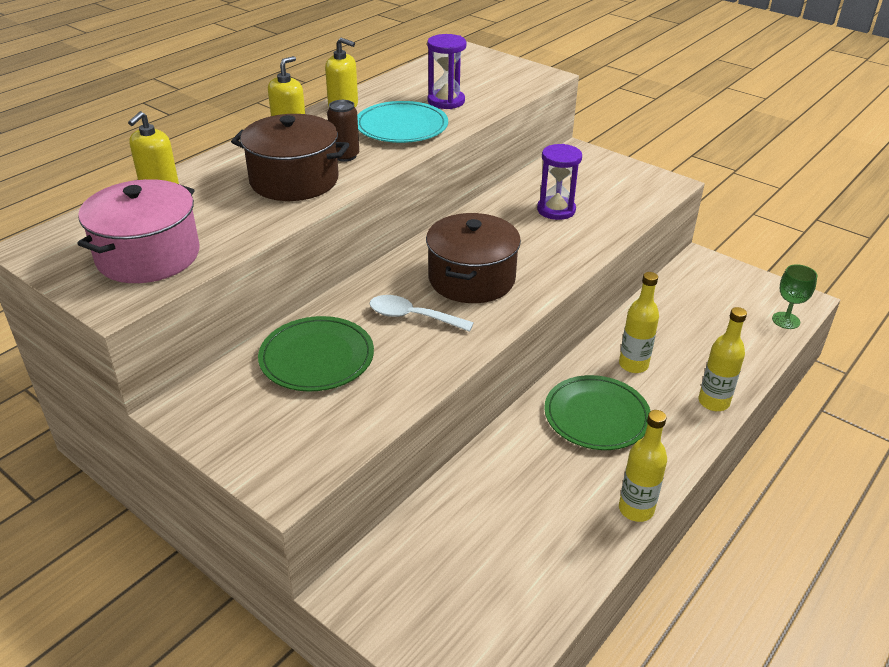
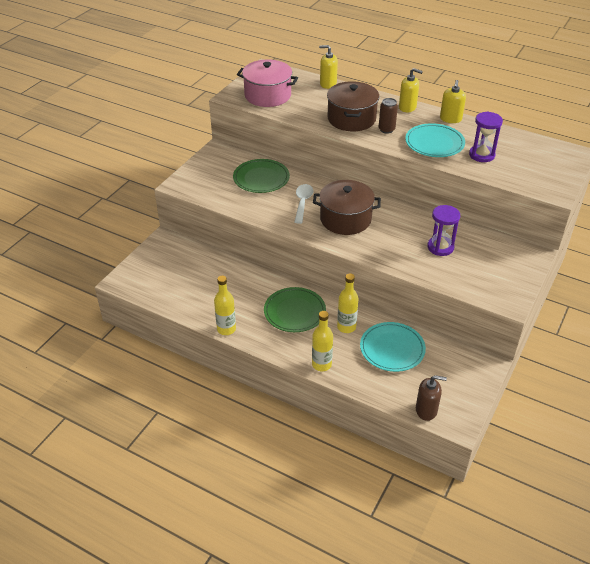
camera: 80 degrees right, 5 degrees up
(677, 329) = (392, 349): none -> turquoise plate
(786, 320) = (426, 410): green goblet -> brown soap dispenser

